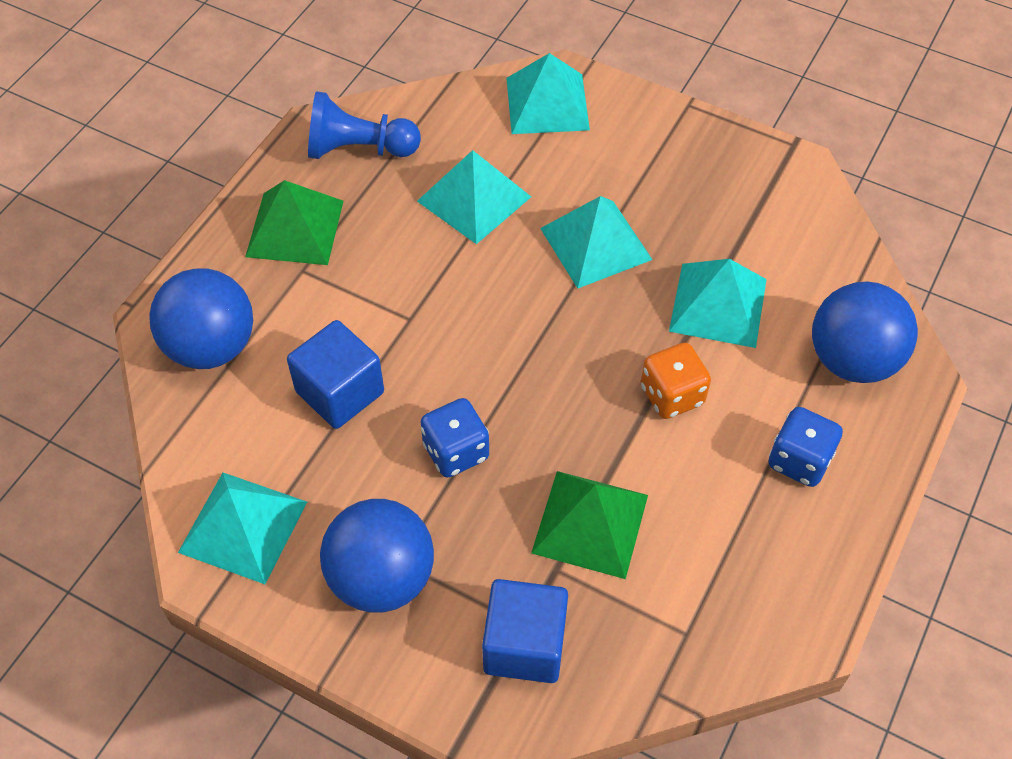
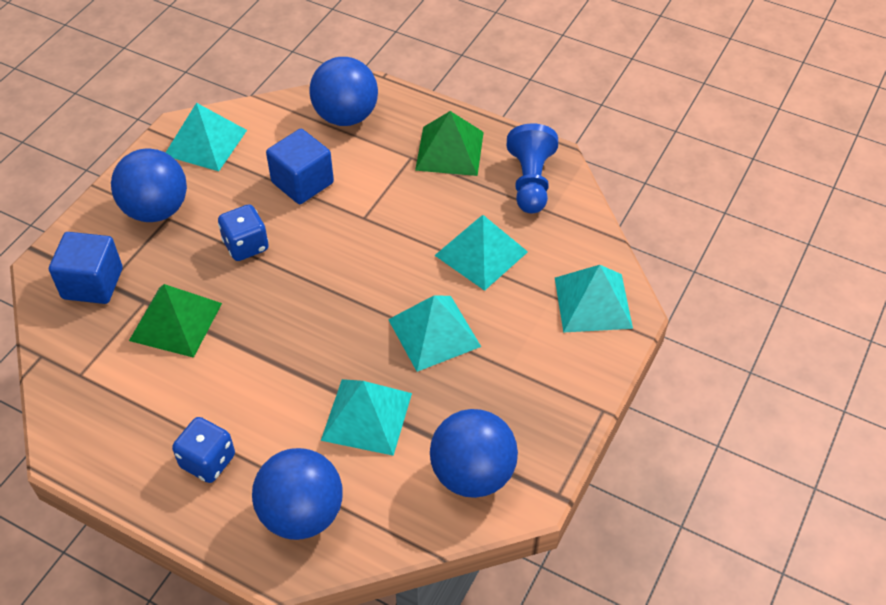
camera: 90 degrees right, 5 degrees down
(672, 395) = (279, 377): orange dice -> none
(779, 210) = (472, 474): none -> blue ball

